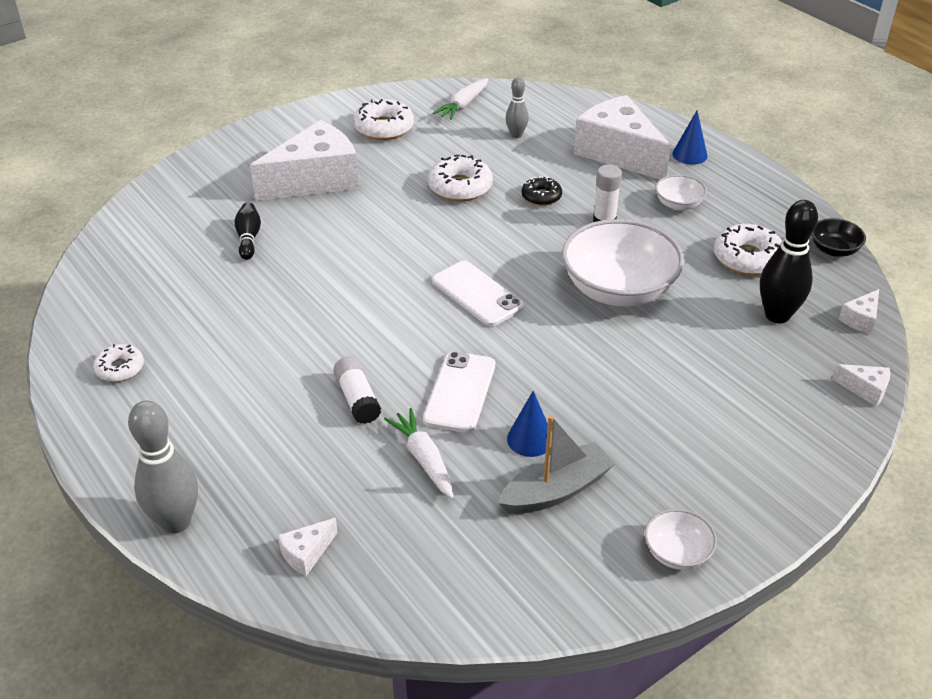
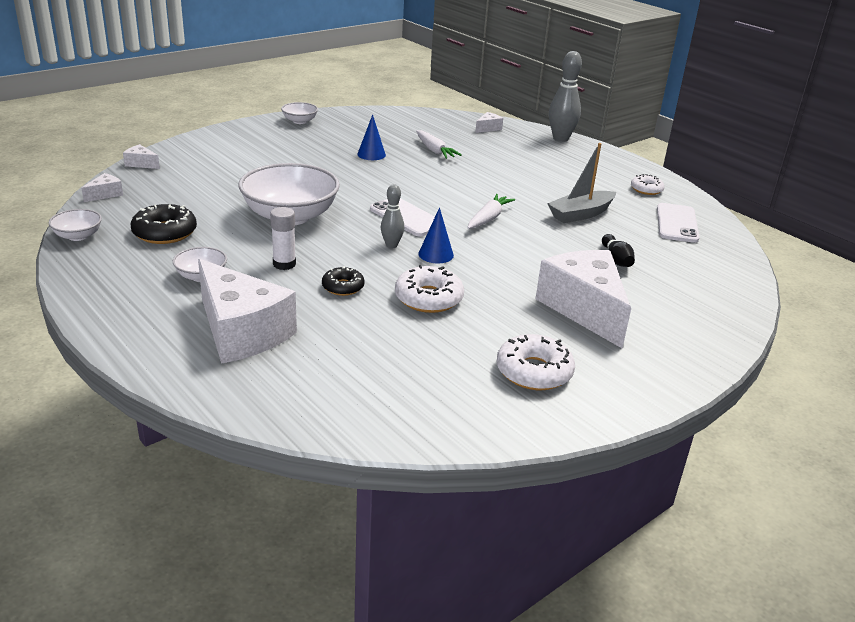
camera: 175 degrees right, 10 degrees down
(315, 180) = (584, 309): white cheese -> white cheese turned 105 degrees clockwise
(357, 399) = (482, 172): white glue stick -> none
(460, 392) = (416, 172): white phone -> white phone (677, 223)
(463, 105) = (435, 406): white carrot -> white carrot (488, 218)
(516, 135) = (363, 358): grey bowling pin -> grey bowling pin (391, 245)
(556, 490) = (358, 139): grey boat -> grey boat (581, 214)
(689, 154) = (154, 328): blue cone -> blue cone (436, 254)
(747, 258) = (165, 232): white donut -> black donut
(777, 315) = (170, 198): black bowling pin -> none
(834, 250) = (78, 236): black bowl -> white bowl

